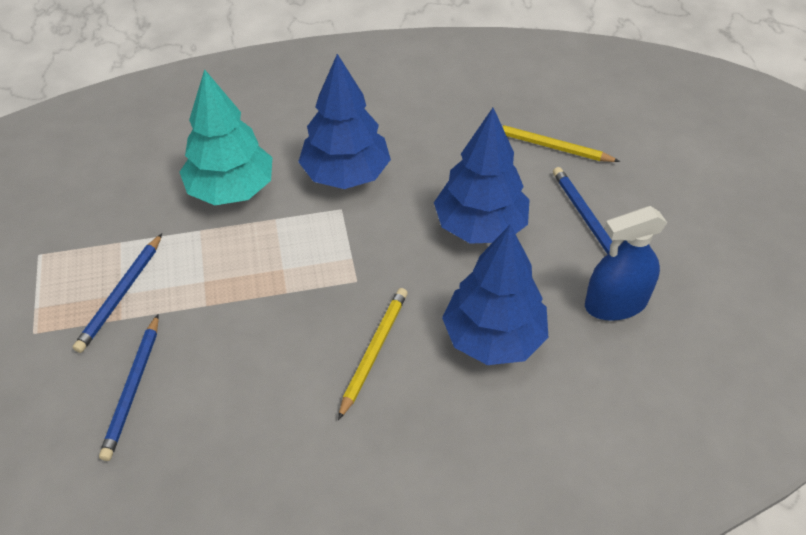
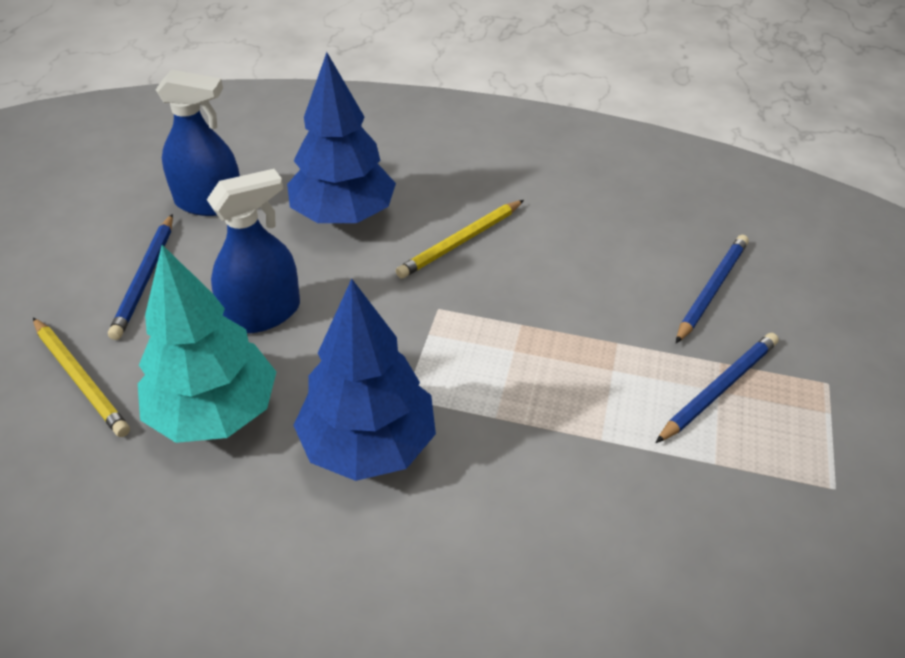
camera: 155 degrees left, 5 degrees down
(231, 190) = (539, 485): turquoise tree -> turquoise tree (214, 412)
(480, 226) = (262, 313): blue tree -> blue spray bottle

